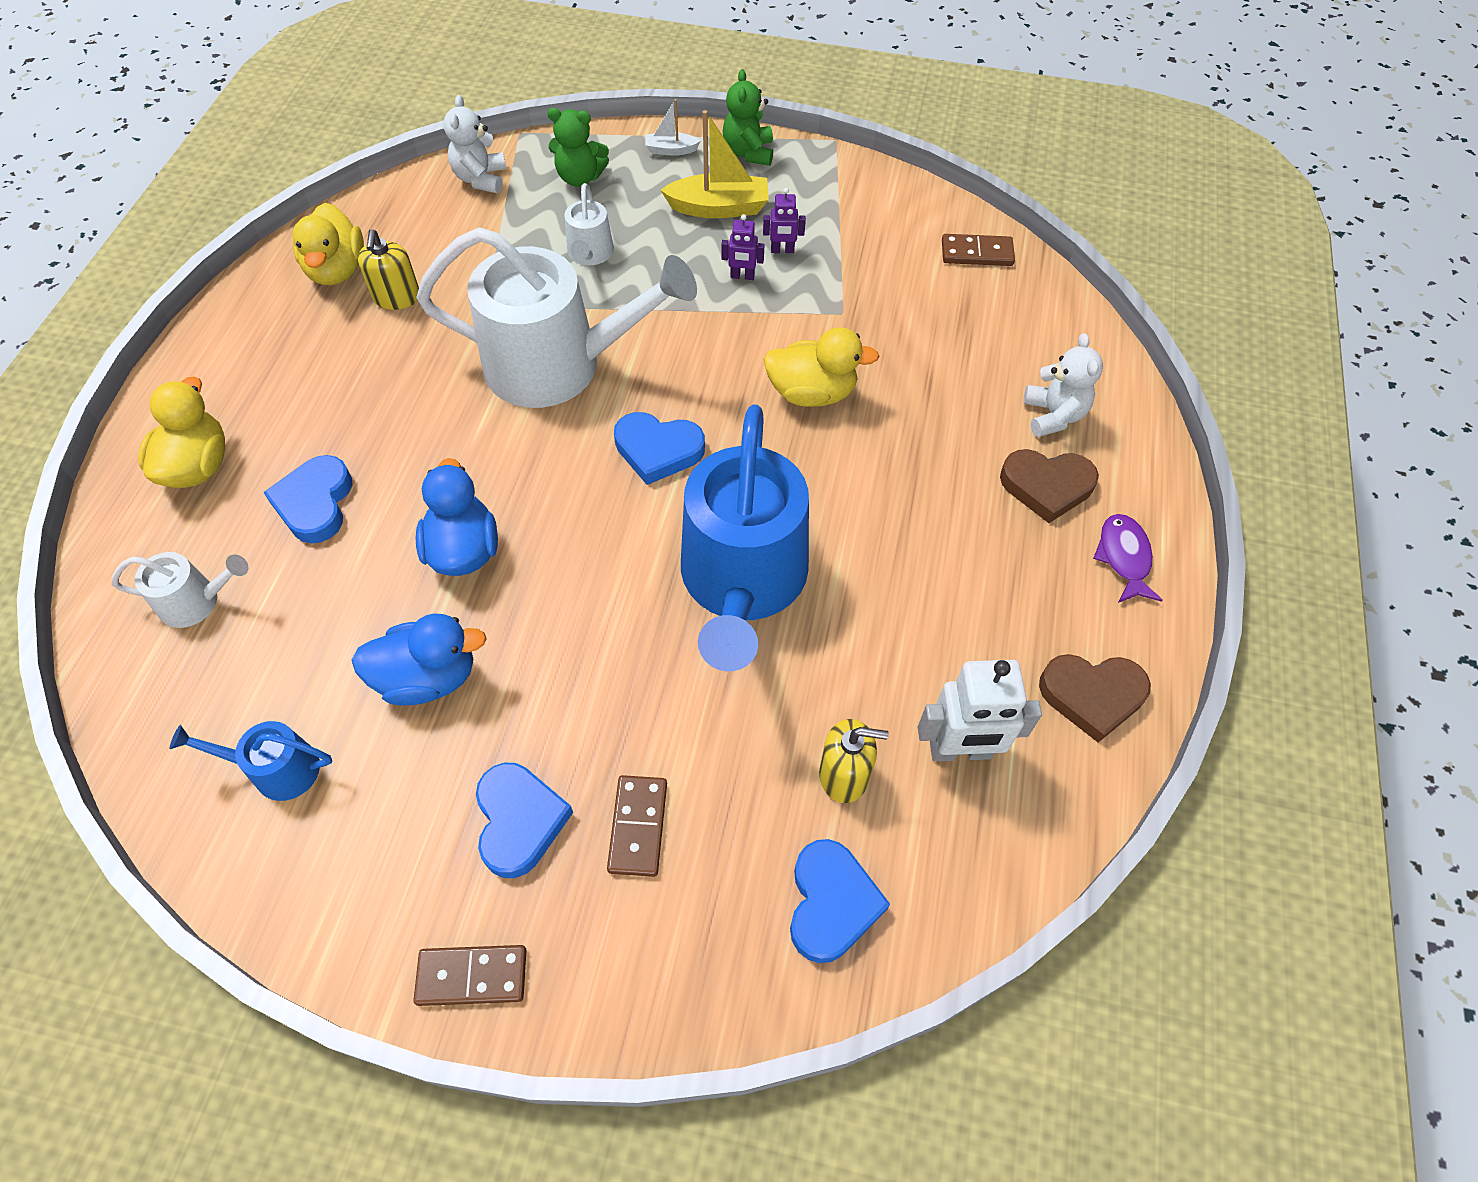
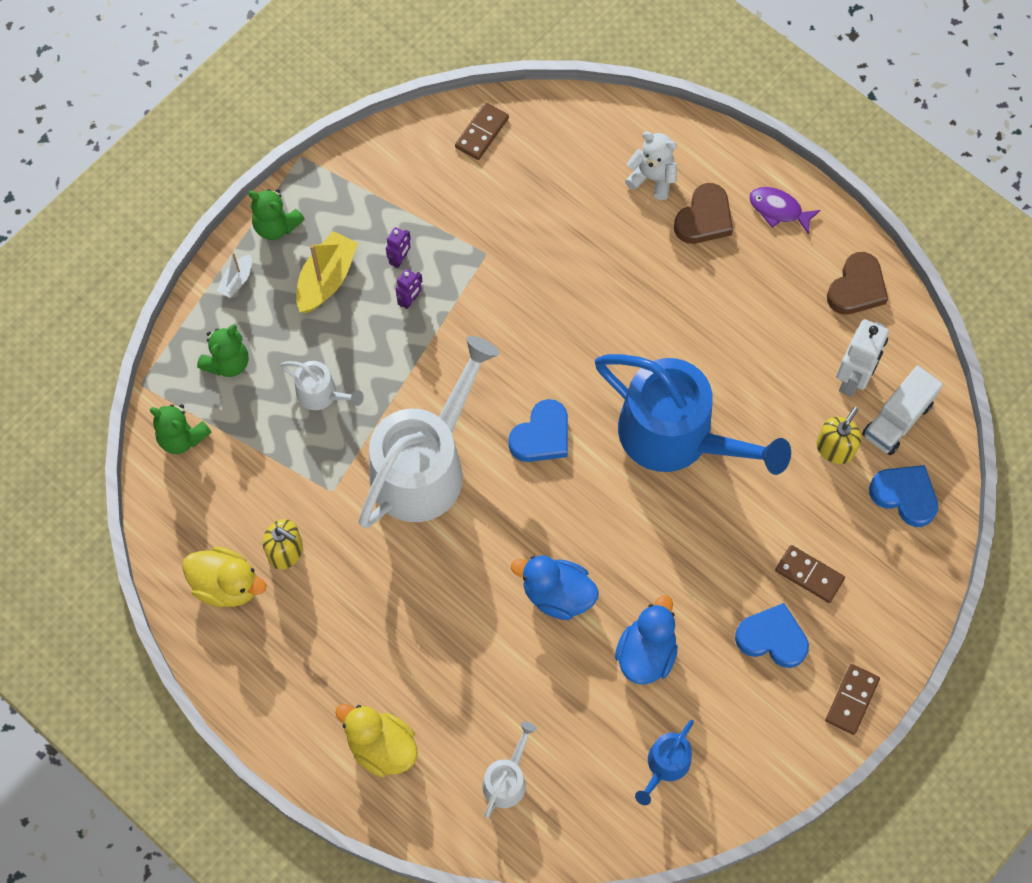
camera: 60 degrees left, 10 degrees up
(315, 503) = (462, 677): blue heart -> none
(481, 179) = (182, 437): white teddy bear -> green teddy bear
(812, 393) = (548, 313): yellow duck -> none
(940, 838) = (897, 419): none -> white truck

